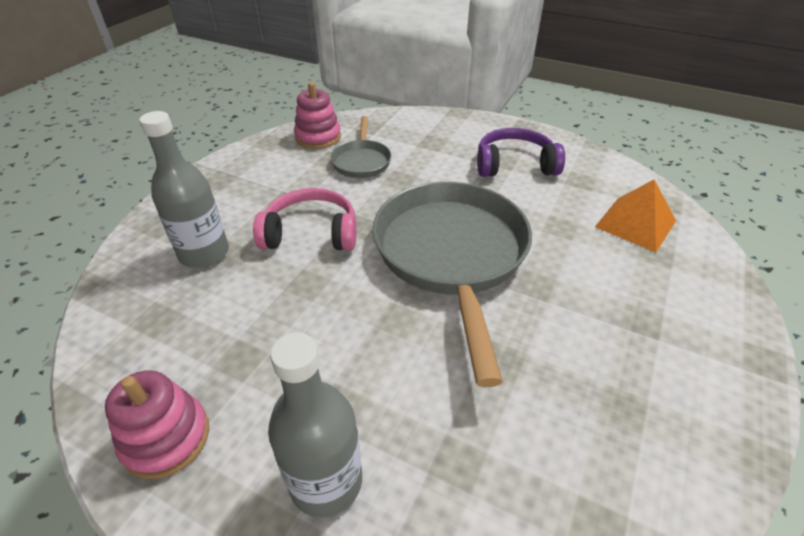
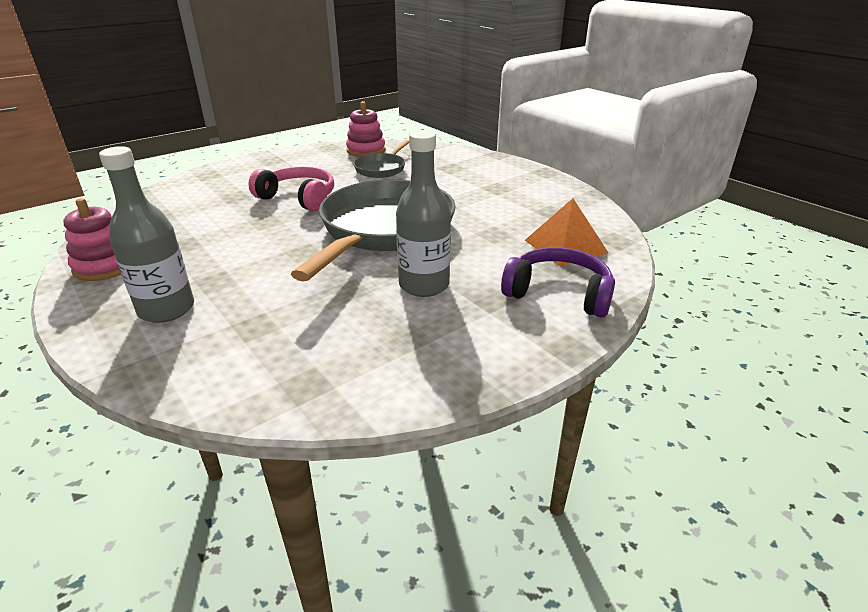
camera: 25 degrees right, 10 degrees down
(204, 253) = (220, 193): grey bottle -> grey bottle (424, 285)
(514, 165) = (503, 192): purple headphones -> purple headphones (558, 293)

